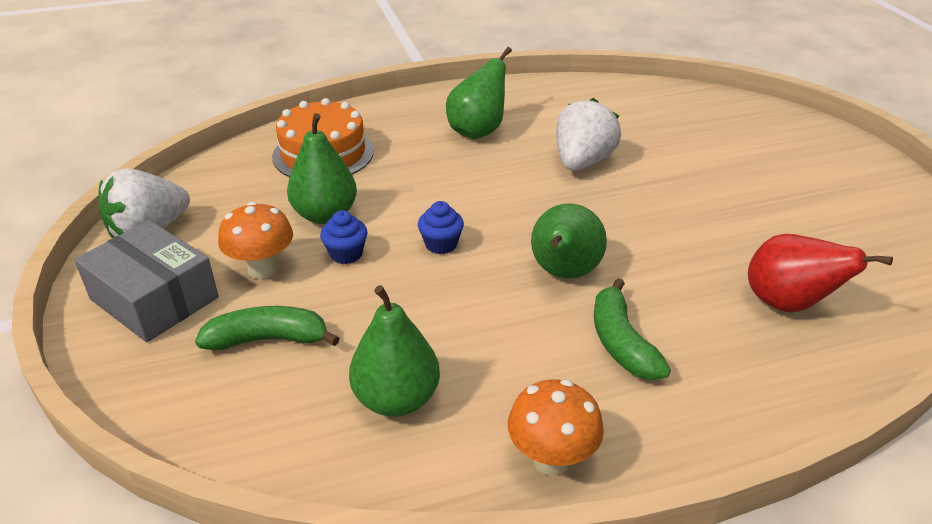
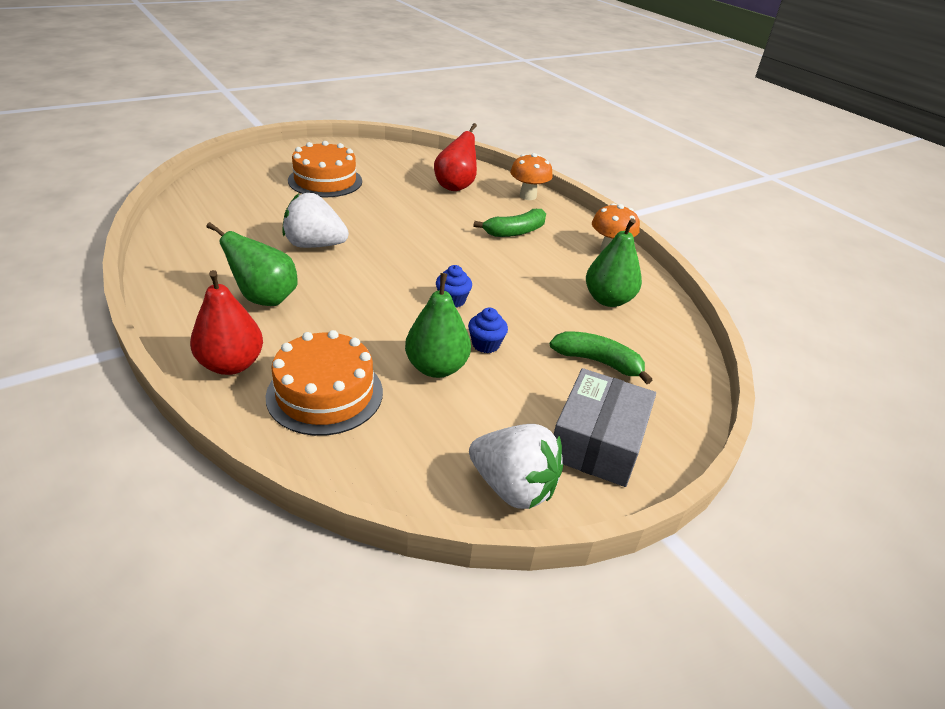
camera: 110 degrees left, 0 degrees up
(262, 269) = (527, 386): orange mushroom -> orange mushroom (528, 196)
(268, 339) = (598, 362): green banana -> green banana turned 135 degrees clockwise
(384, 116) = (231, 364): none -> red pear
(564, 273) = (462, 250): green pear -> none
(767, 179) = (325, 181): none -> orange cake

